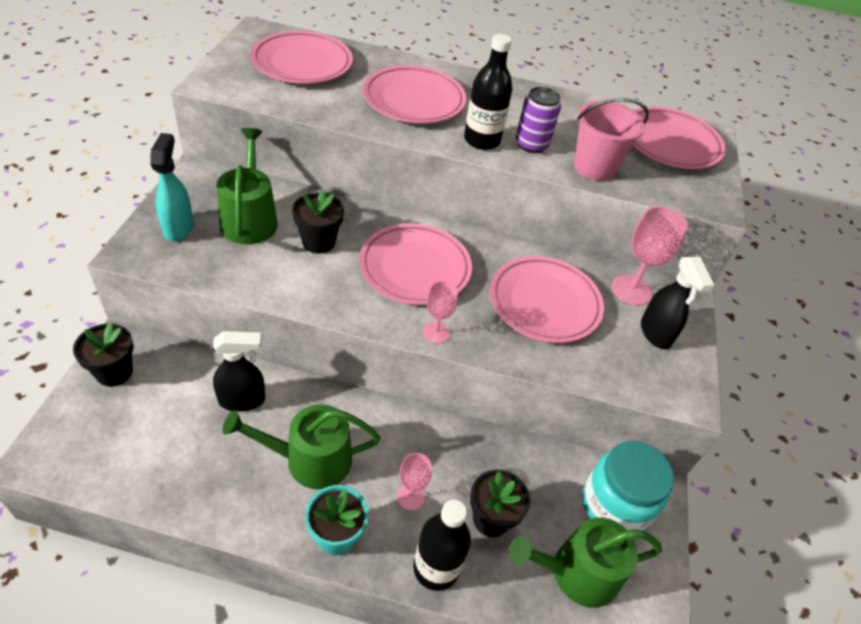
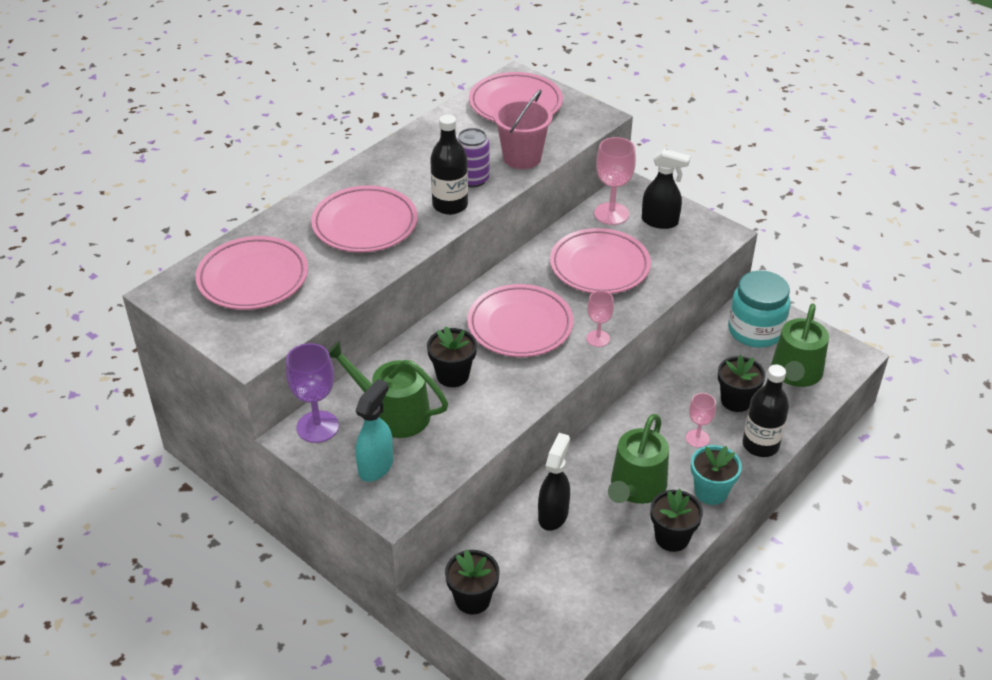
camera: 55 degrees left, 5 degrees down
(178, 227) = (376, 466): turquoise spray bottle -> turquoise spray bottle turned 90 degrees clockwise
(212, 180) = (317, 427): none -> purple goblet
(252, 517) = (672, 538): none -> black flower pot

